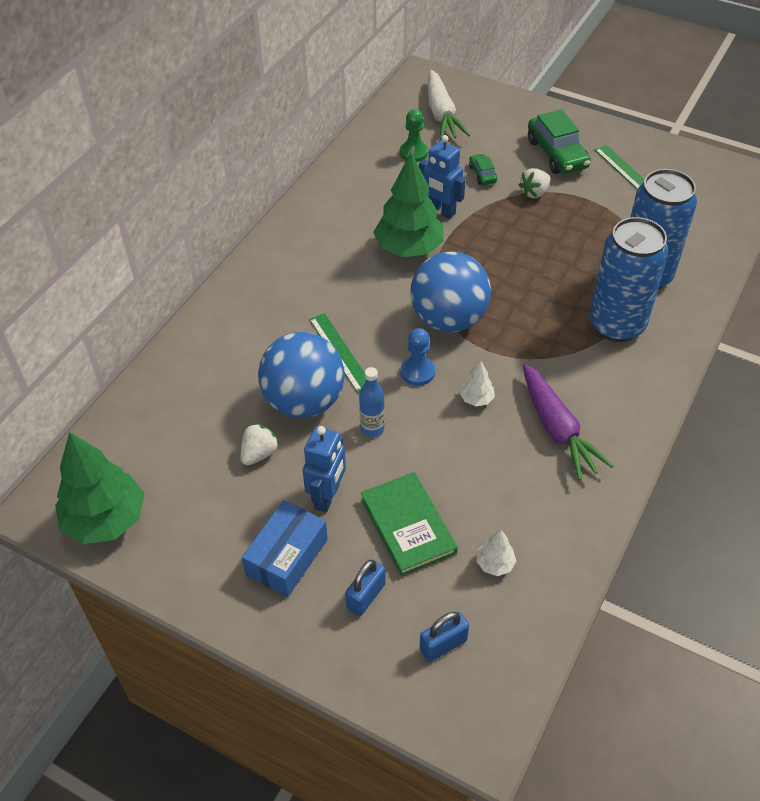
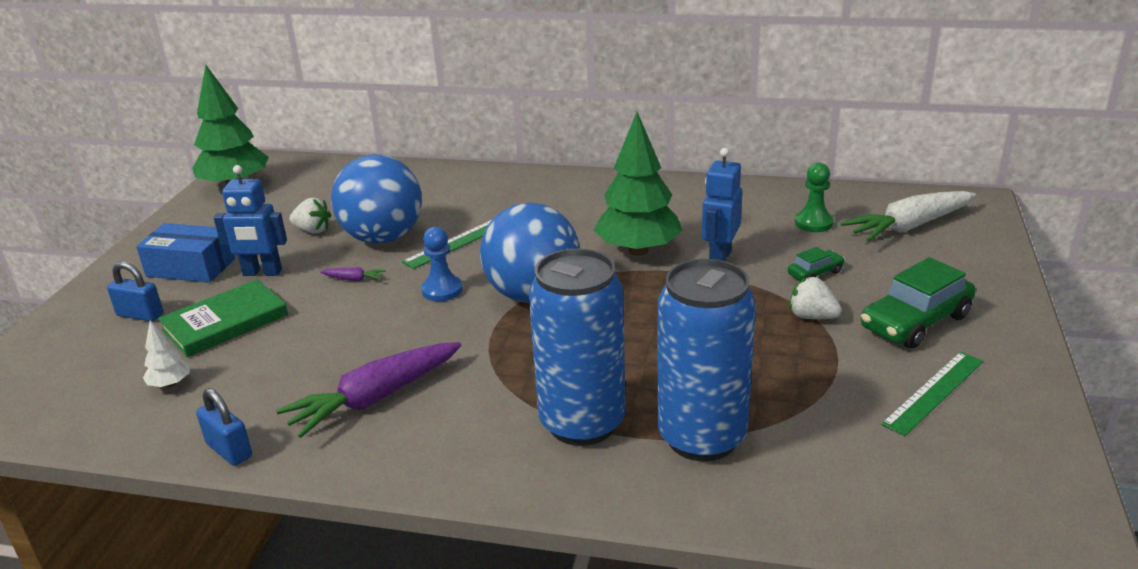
camera: 75 degrees right, 20 degrees down
(372, 428) = (354, 279): blue bottle -> purple carrot
(443, 645) = (73, 368): blue padlock -> blue padlock (229, 450)
(476, 399) = (411, 333): white tree -> none

